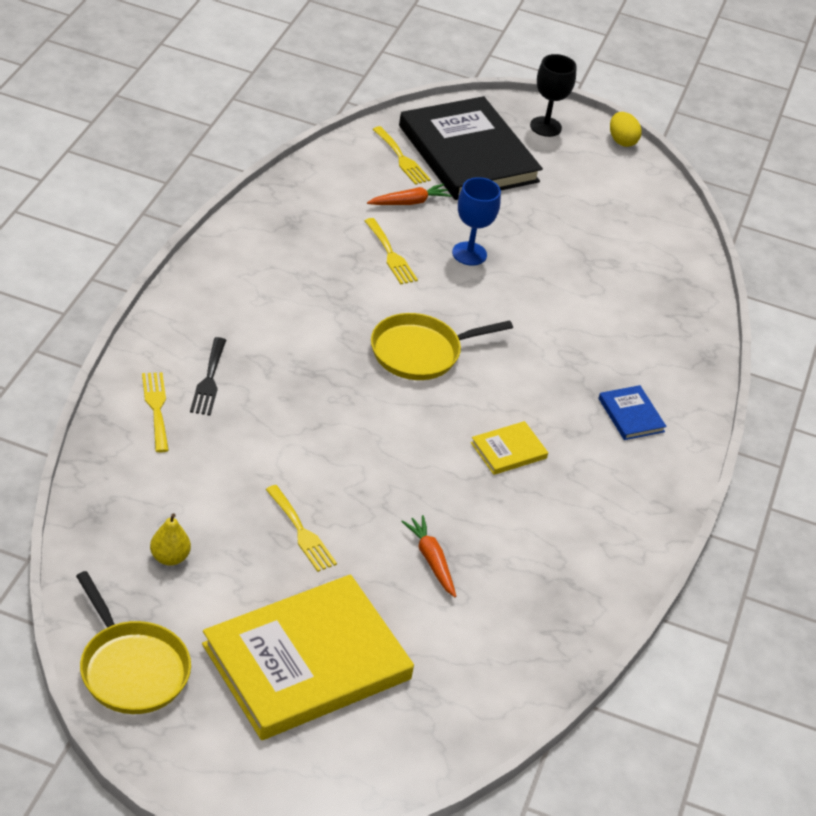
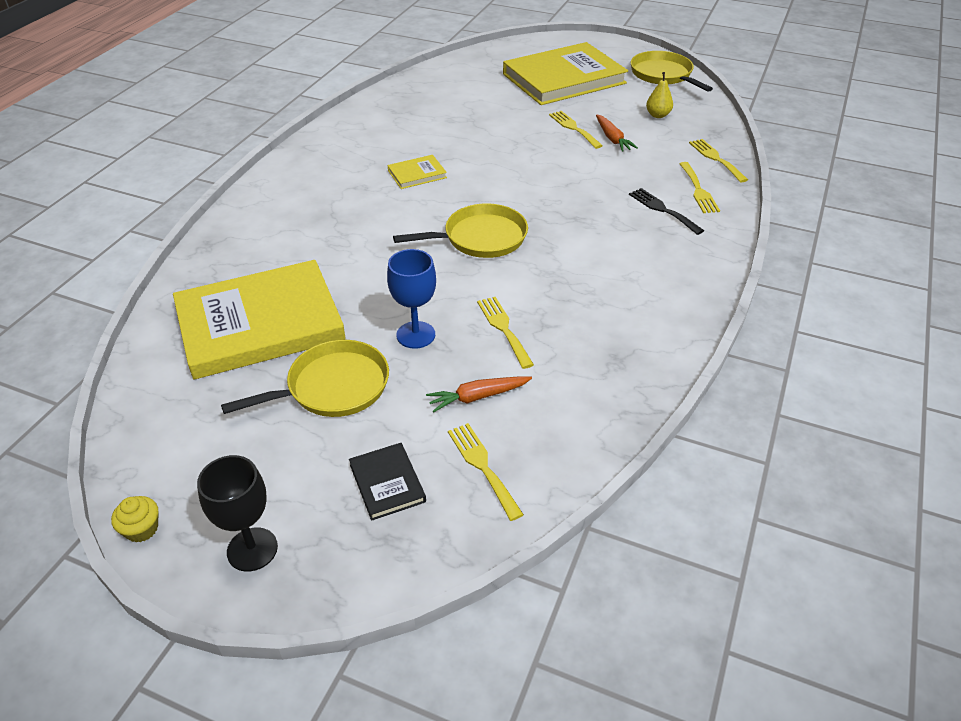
camera: 170 degrees left, 0 degrees up
(114, 461) = (716, 159): none -> yellow fork
(209, 380) = (662, 210): black fork -> black fork turned 45 degrees counterclockwise
(431, 560) = (485, 118): orange carrot -> orange carrot (612, 139)
(468, 154) = (387, 483): black book -> black book, size x0.42
(527, 216) = (333, 387): none -> yellow pan
(611, 272) = (260, 323): none -> yellow book
(622, 141) = (142, 529): yellow egg -> yellow cupcake
(631, 415) = (304, 200): blue book -> none

